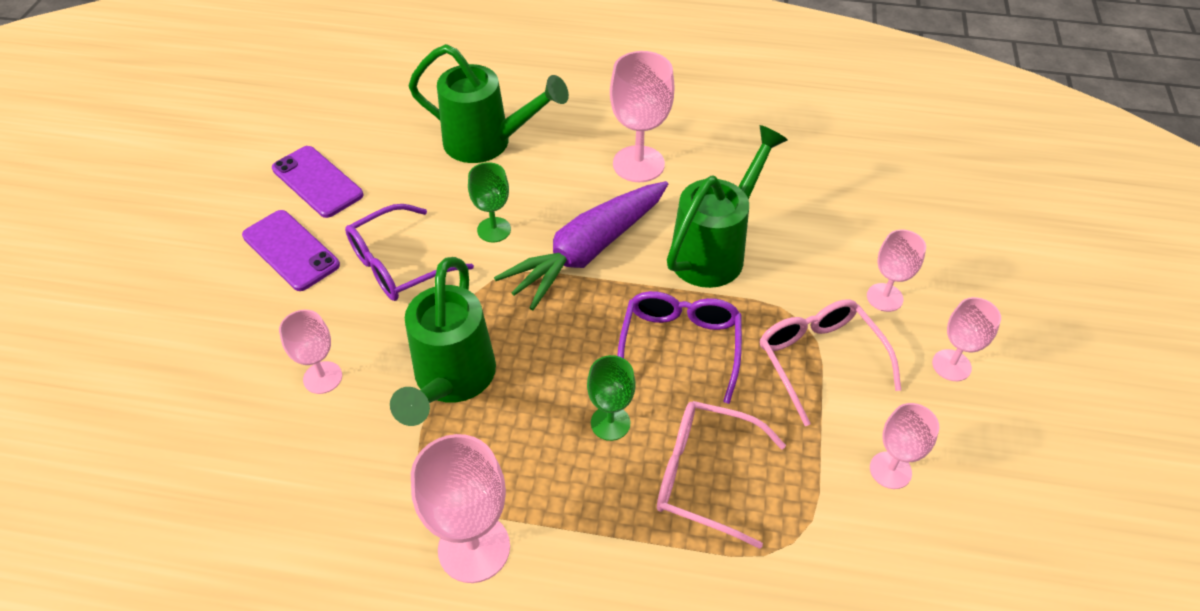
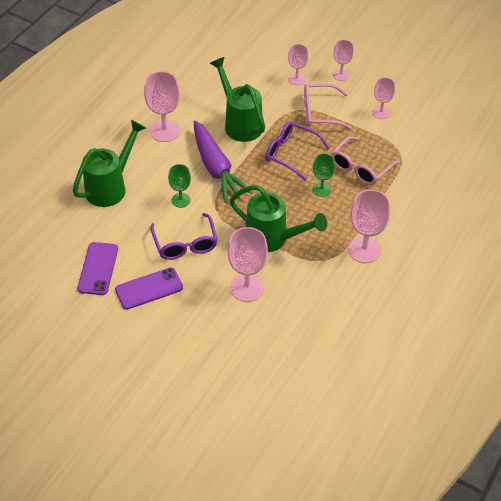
camera: 70 degrees left, 0 degrees up
(317, 182) = (98, 268): purple phone -> purple phone turned 60 degrees counterclockwise
(322, 377) = (247, 288): pink goblet -> pink goblet, size x1.64

